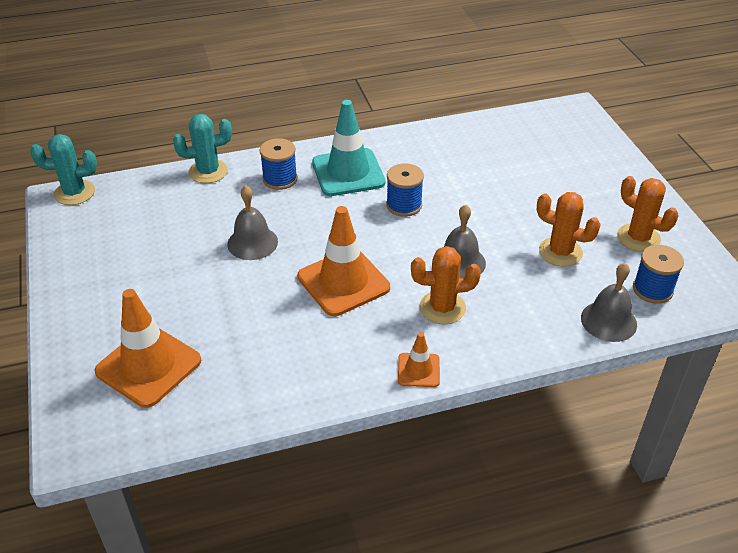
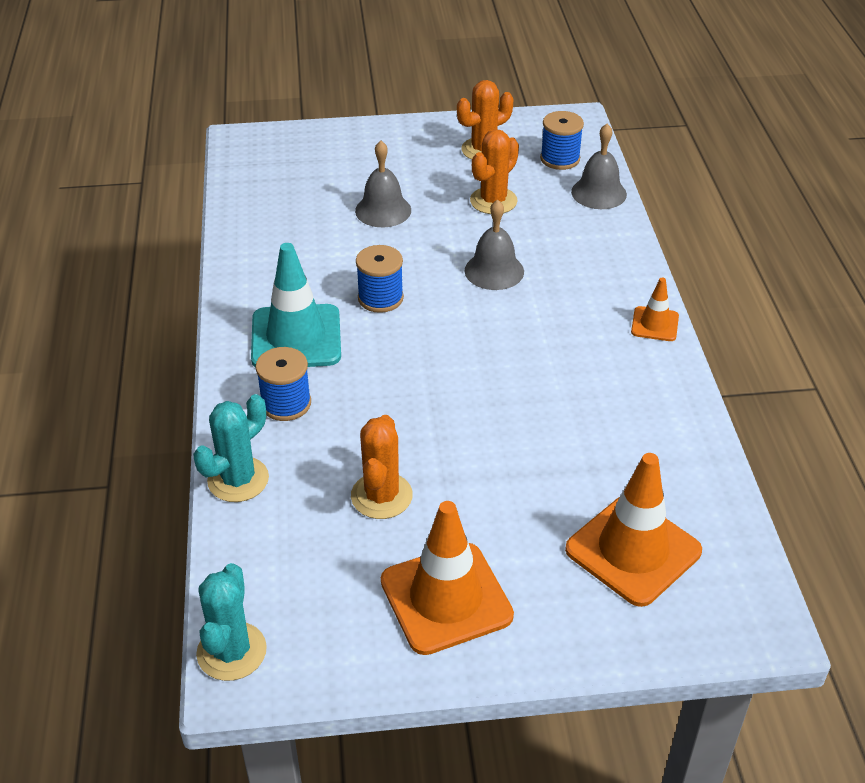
camera: 80 degrees left, 0 degrees up
(208, 171) = (238, 480): turquoise cactus -> turquoise cactus turned 45 degrees clockwise
(252, 243) = (416, 440): grey bell -> grey bell (383, 210)
(343, 282) = (510, 364): orange traffic cone -> orange traffic cone (446, 598)
(442, 308) = (565, 294): orange cactus -> orange cactus (381, 496)

